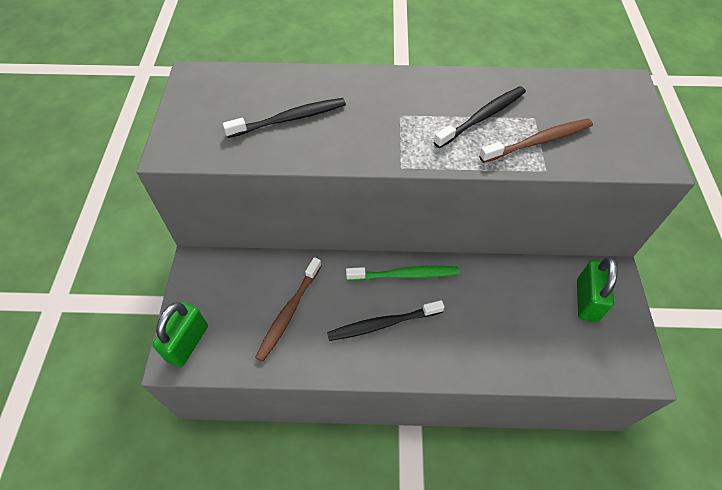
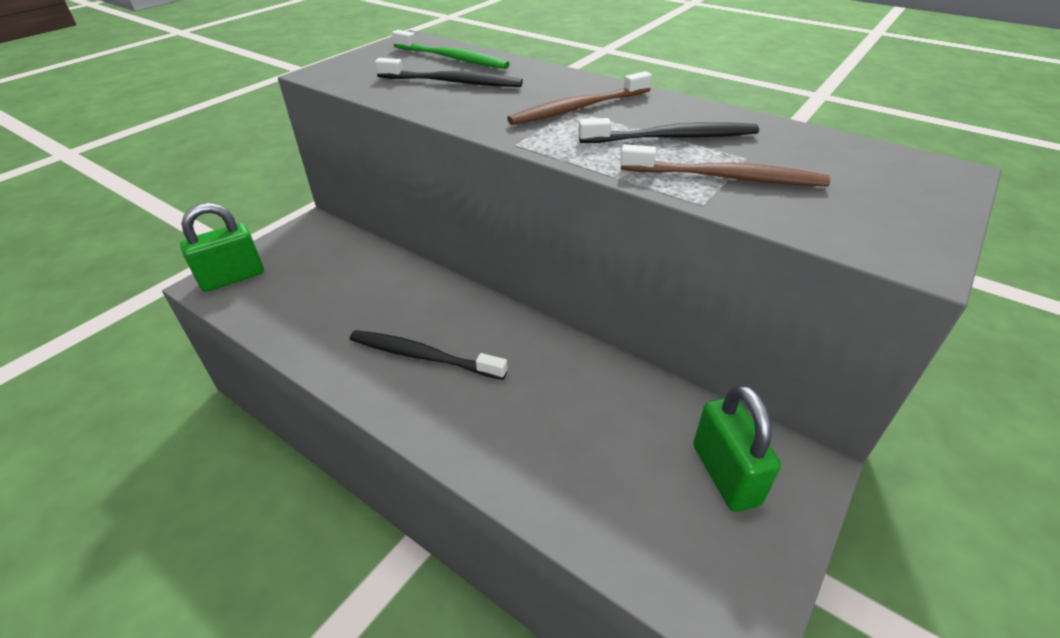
camera: 35 degrees right, 15 degrees down
(289, 312) = (344, 298): brown toothbrush -> brown toothbrush (578, 108)
(405, 275) = (499, 324): green toothbrush -> green toothbrush (452, 58)
(586, 300) = (725, 474): green padlock -> green padlock turned 60 degrees counterclockwise

